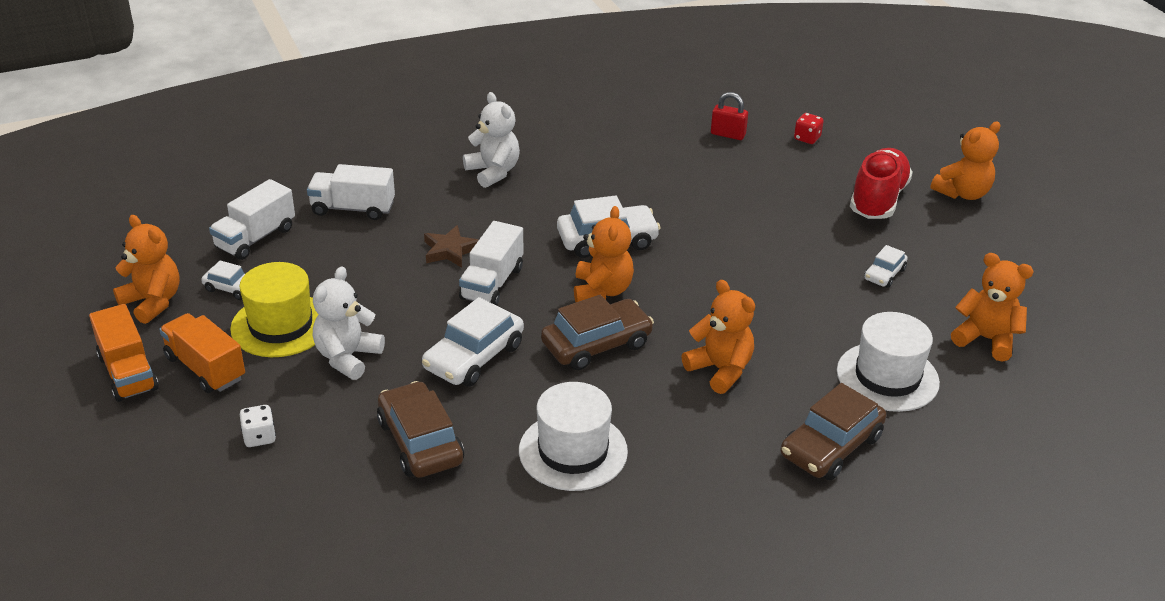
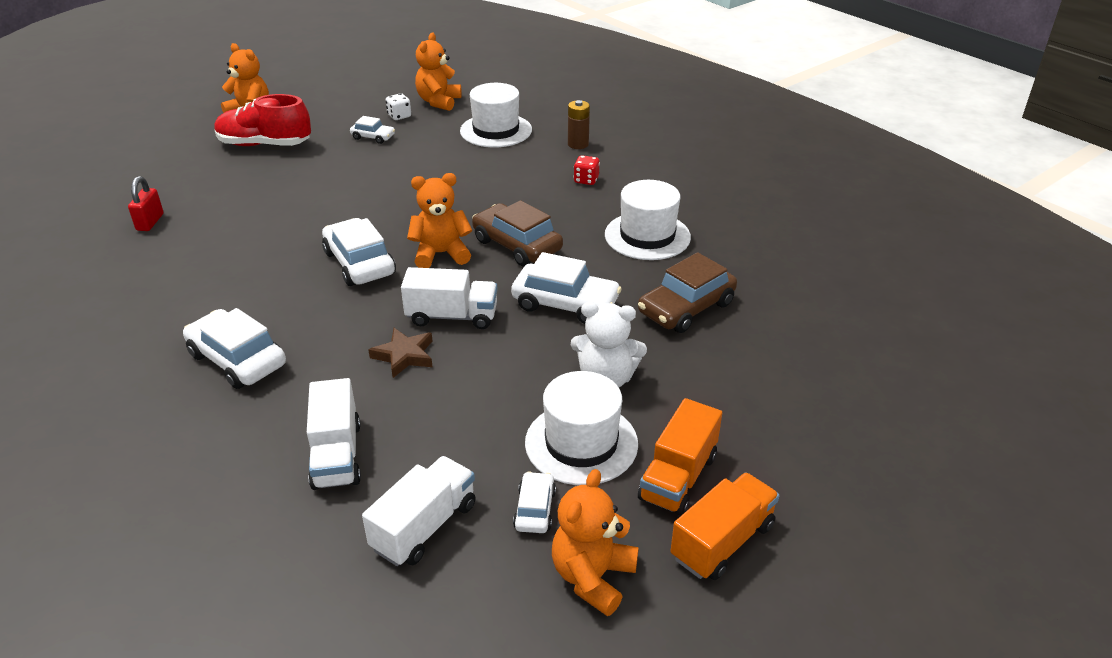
camera: 105 degrees left, 0 degrees up
(255, 238) = (424, 526): white truck -> white truck turned 75 degrees counterclockwise
(259, 437) = (744, 402): white dice -> white dice (399, 116)
(281, 325) = (581, 443): yellow hat -> white hat
(493, 172) = (237, 360): white teddy bear -> white car
(720, 370) = (521, 189): orange teddy bear -> none
(807, 138) = (159, 181): red dice -> red dice (586, 180)
(831, 446) = (578, 144): brown car -> brown battery

